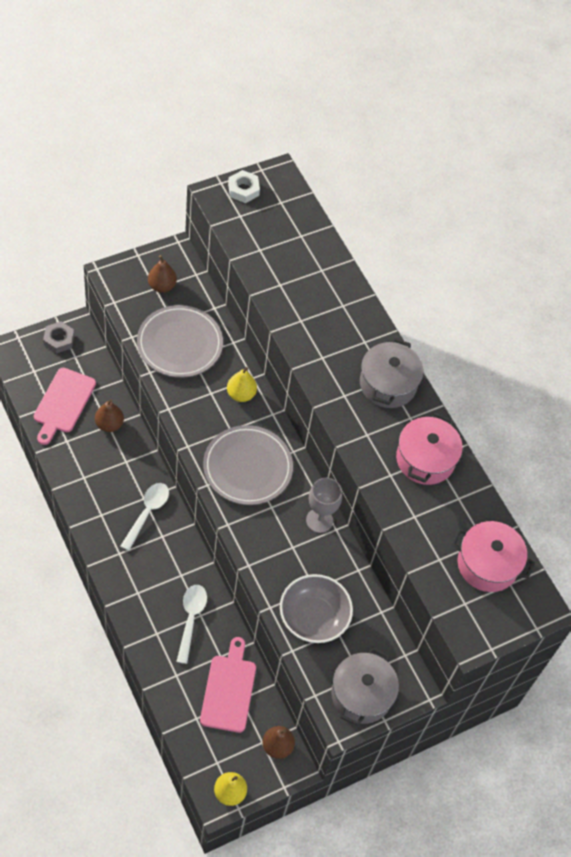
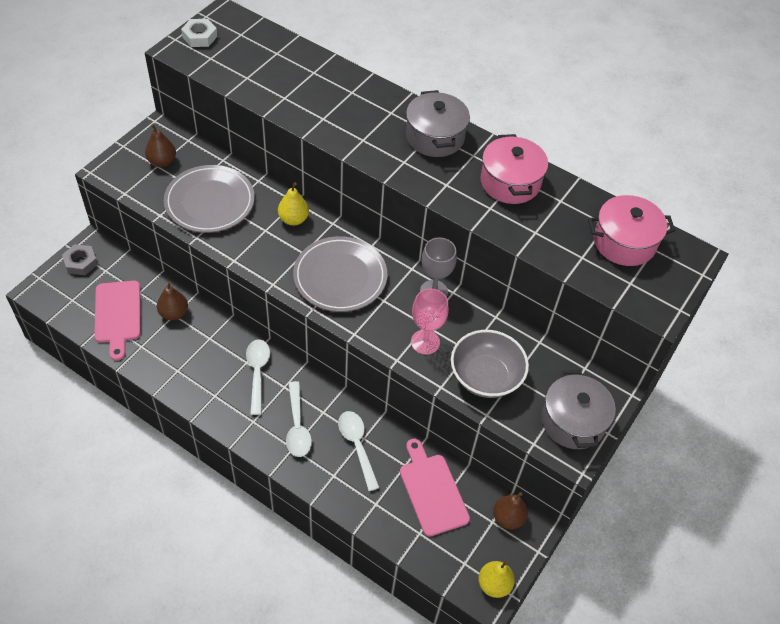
camera: 25 degrees left, 5 degrees down
(152, 576) = (297, 426): none -> white spoon
(282, 562) = (425, 342): none -> pink goblet

